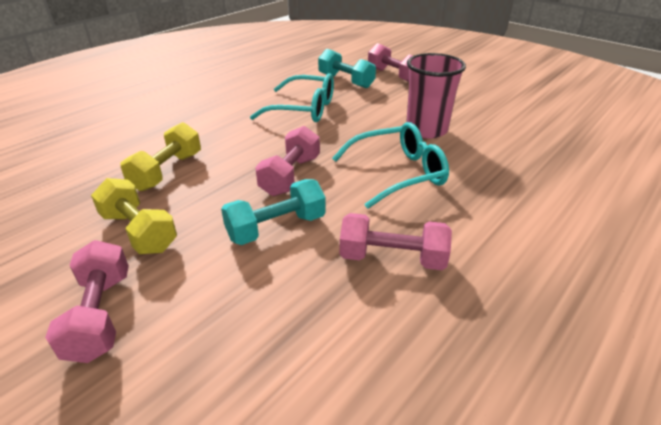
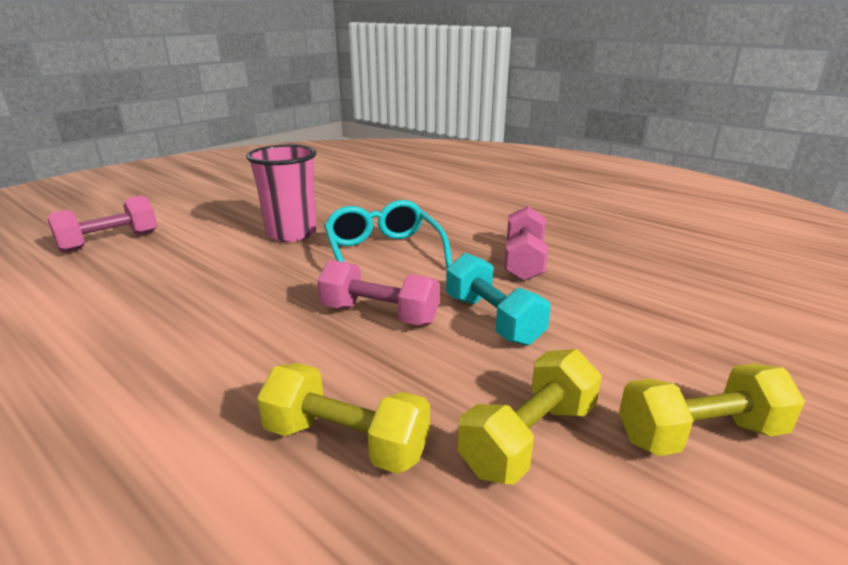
camera: 90 degrees left, 10 degrees down
(100, 315) = (700, 435): pink dumbbell -> yellow dumbbell
(304, 109) = (173, 310): turquoise glasses -> none
(346, 81) = (91, 275): turquoise dumbbell -> none

